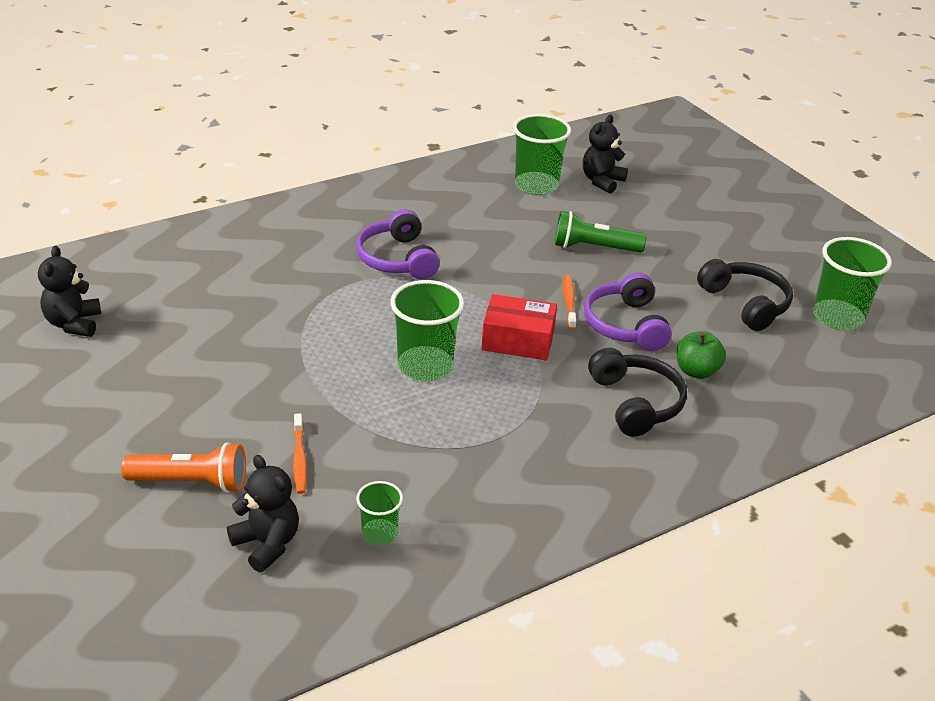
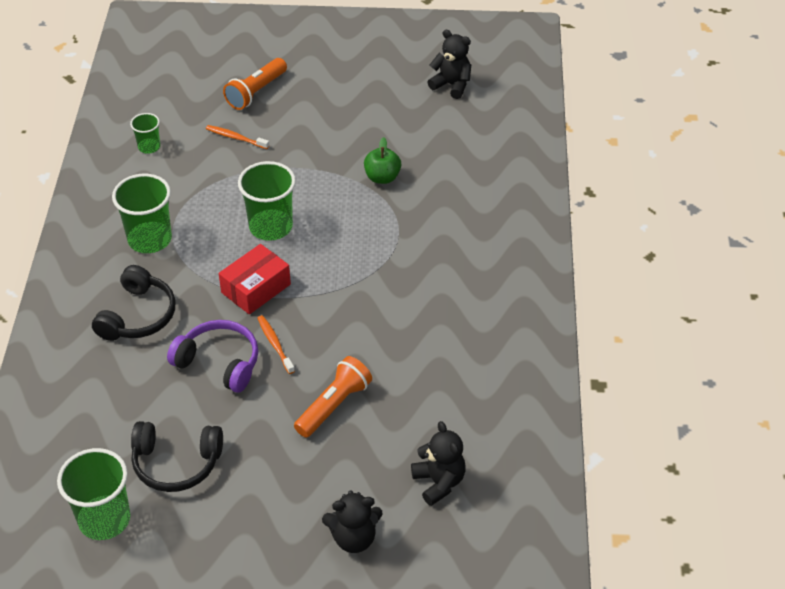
camera: 125 degrees right, 10 degrees up
(267, 544) = (183, 104): black teddy bear -> black teddy bear (354, 538)
(398, 259) = (412, 268): purple headphones -> none
(536, 185) = (466, 423): green cup -> green cup (150, 239)
(569, 302) = (275, 344): orange toothbrush -> orange toothbrush turned 150 degrees counterclockwise
(594, 248) = (334, 405): green flashlight -> orange flashlight
(635, 403) = (138, 315): black headphones -> black headphones turned 90 degrees counterclockwise
(696, 371) = (134, 372): green apple -> green apple (382, 177)

